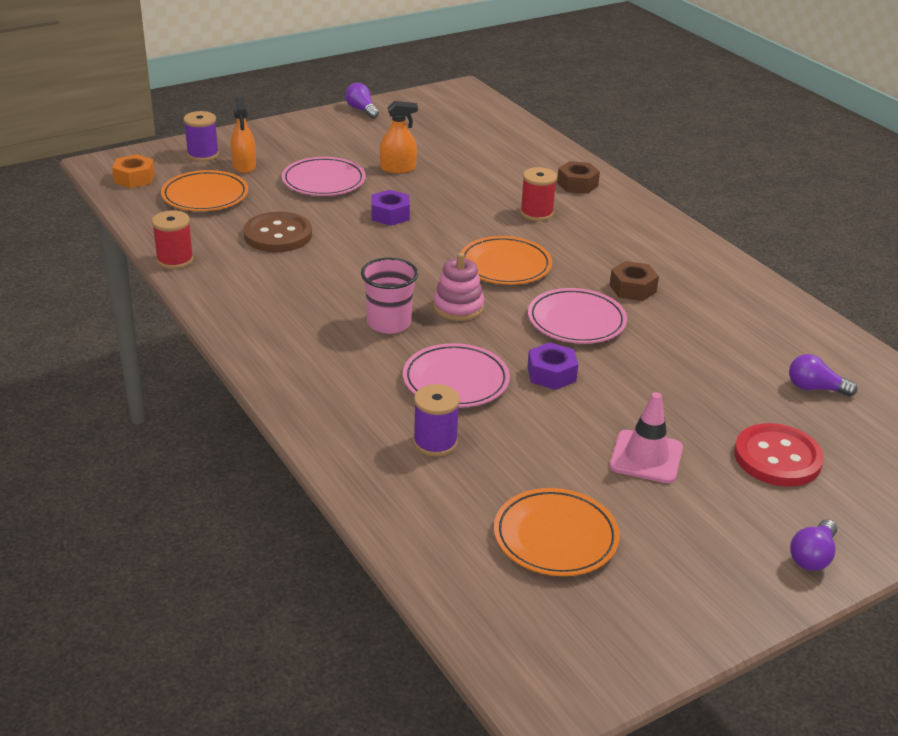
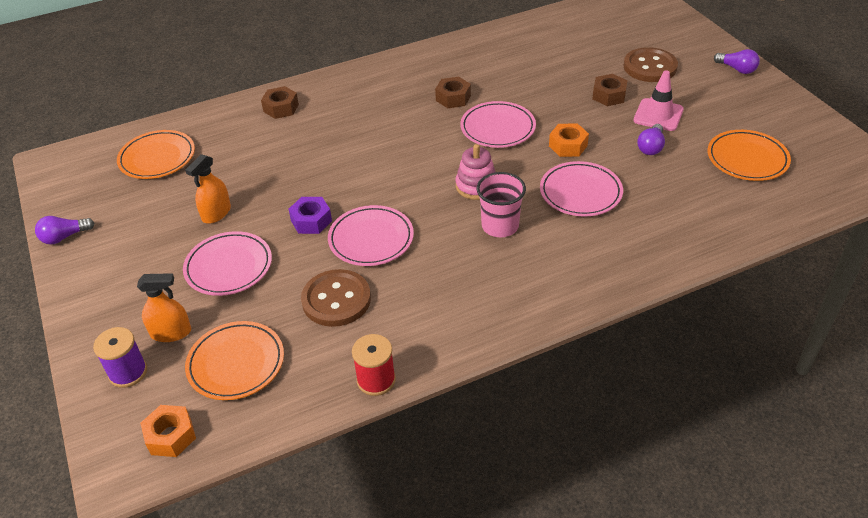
camera: 80 degrees left, 10 degrees up
(364, 248) = (371, 239): none -> pink plate
(398, 168) = (216, 213): orange spray bottle -> orange spray bottle turned 150 degrees counterclockwise
(435, 442) = (659, 206): purple spool -> none
(505, 265) = (413, 157): orange plate -> orange plate (157, 158)
(536, 213) = (327, 134): red spool -> none
(551, 374) = (568, 146): purple nut -> orange nut
(682, 413) = (609, 95): none -> brown nut
(777, 458) = (650, 67): red button -> brown button
(815, 388) = (576, 43): purple light bulb -> purple light bulb (651, 147)

